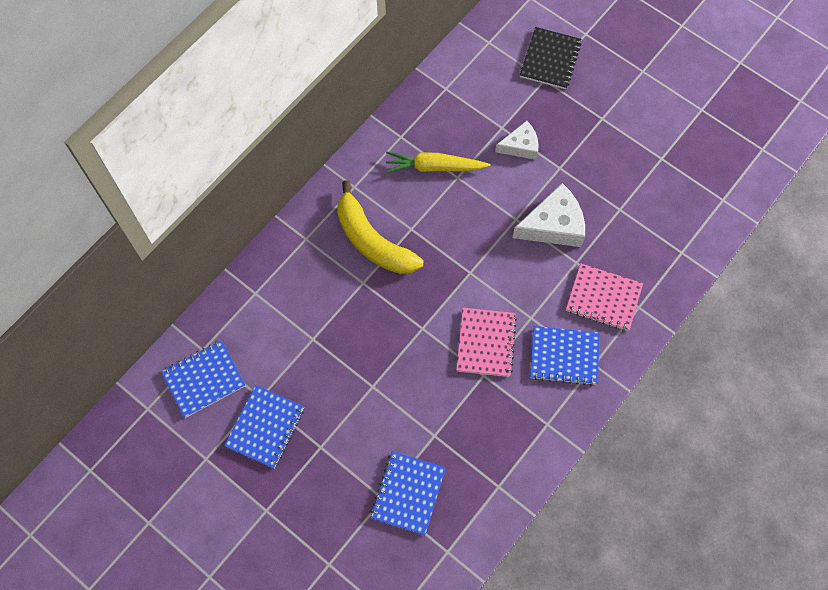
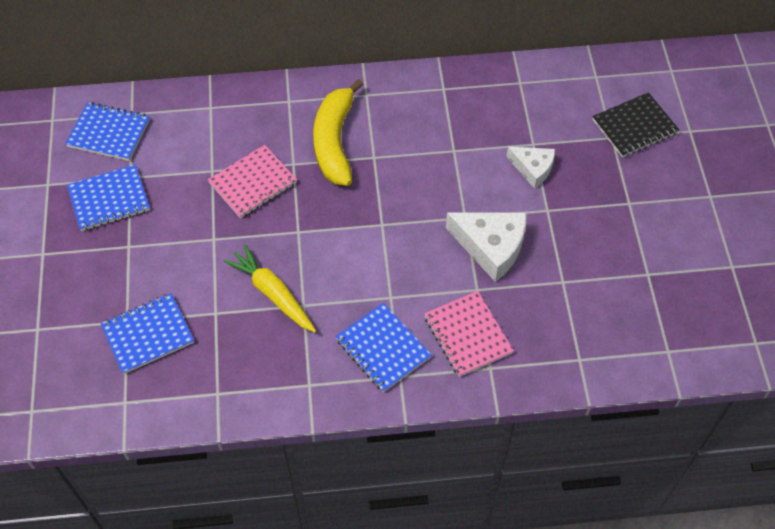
camera: 45 degrees right, 10 degrees down
(434, 167) = (444, 129): yellow carrot -> yellow carrot (273, 293)
(485, 343) = (333, 284): pink notebook -> pink notebook (253, 183)

